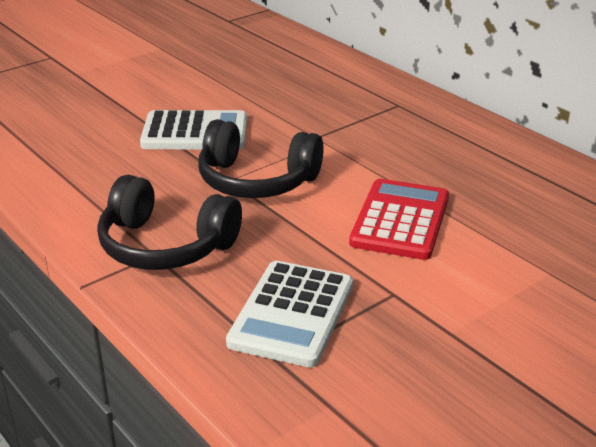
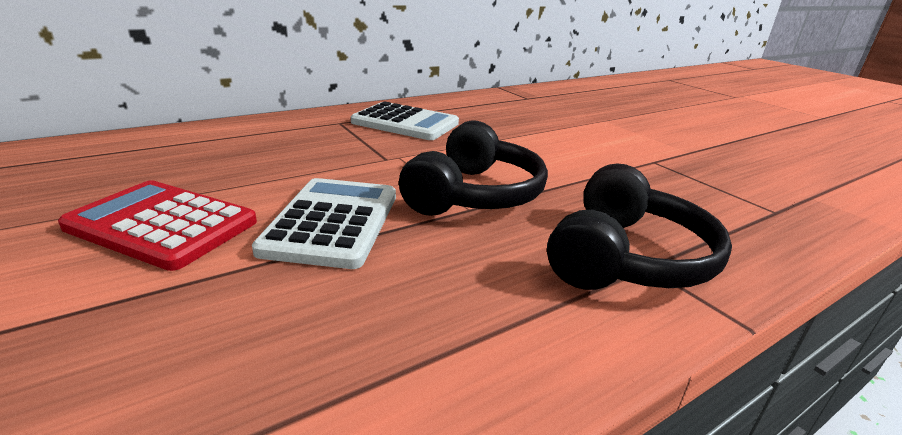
camera: 85 degrees left, 5 degrees down
(292, 314) = (709, 199): white calculator -> white calculator (405, 123)
(400, 220) = (547, 146): red calculator -> red calculator (162, 225)

